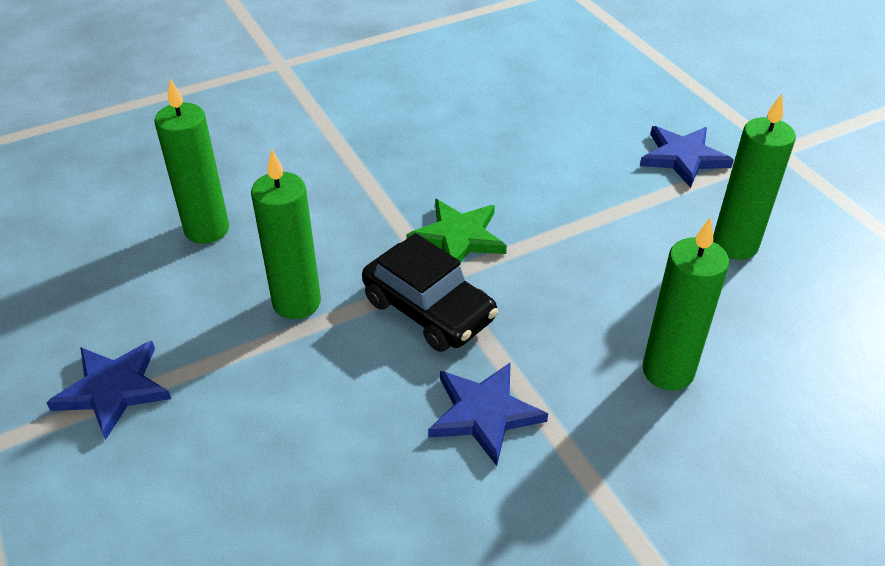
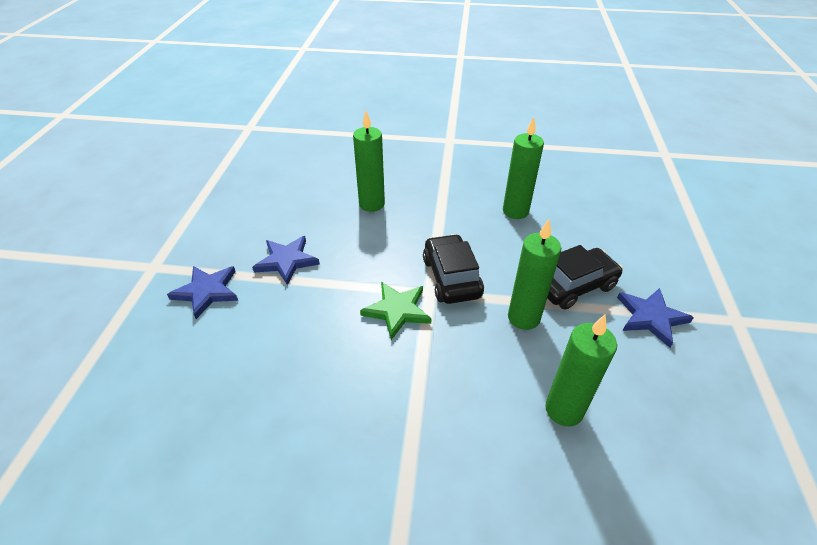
camera: 145 degrees left, 0 degrees up
(244, 386) = (574, 285): none -> black car
(484, 414) = (464, 224): blue star -> blue star (287, 261)
(734, 245) = (266, 233): green candle -> green candle (515, 211)

